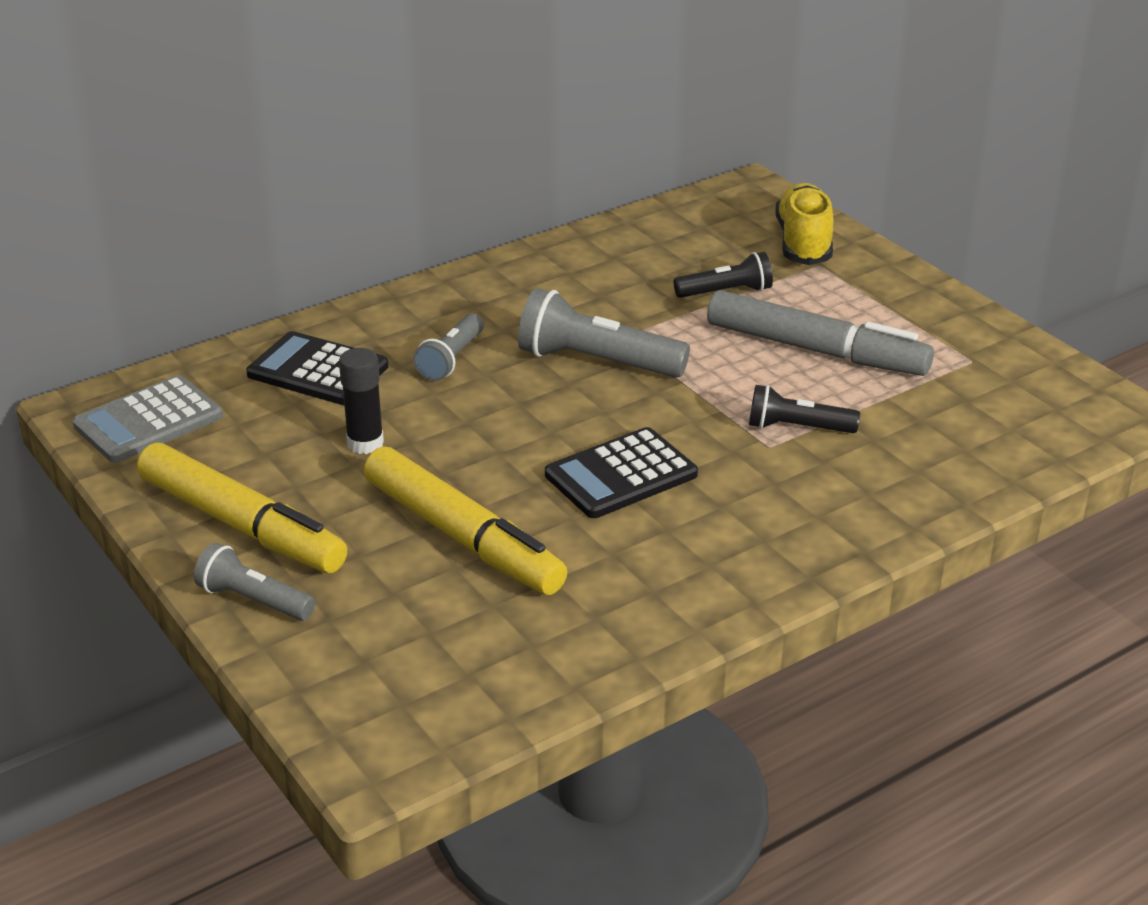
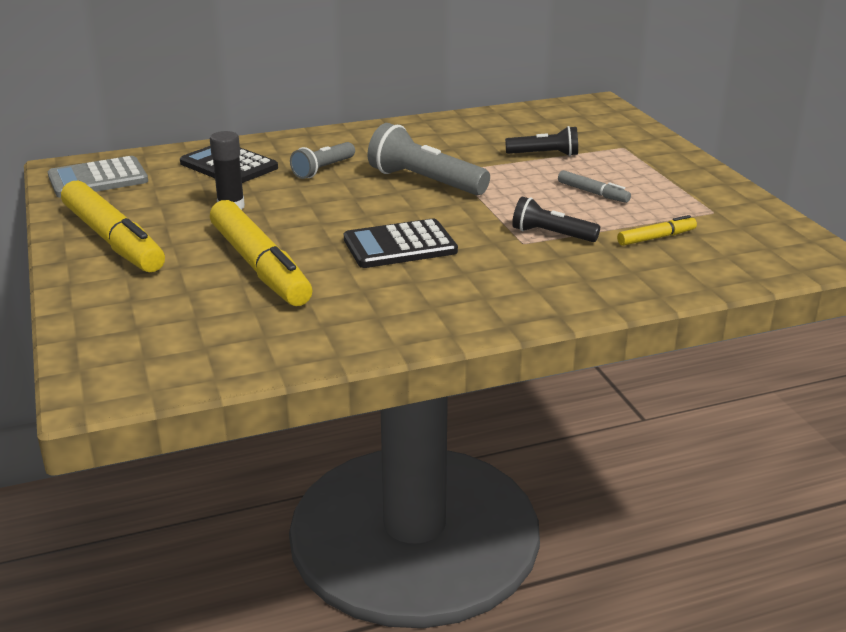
camera: 15 degrees right, 5 degrees down
(254, 600) = (88, 282): grey flashlight -> none
(803, 243) = (619, 134): yellow shoe -> none
(816, 350) = (593, 193): grey marker -> grey marker, size x0.46
(923, 413) = (656, 238): none -> yellow marker

